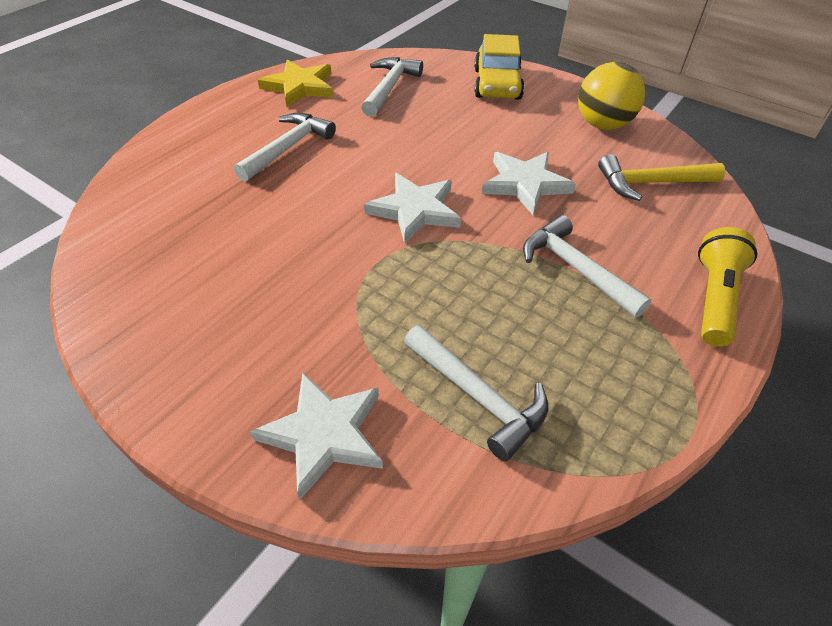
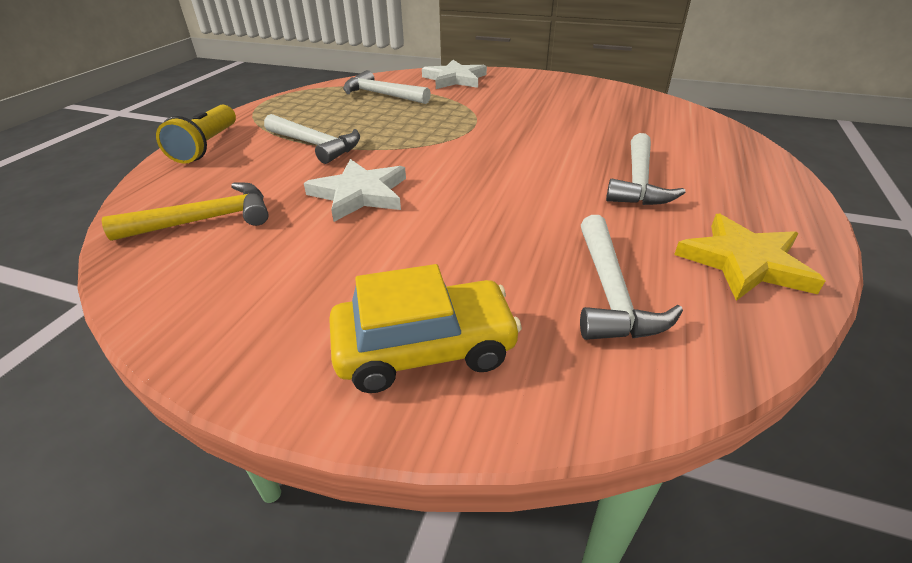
camera: 165 degrees right, 10 degrees down
(415, 210) = (464, 157): white star -> none
(497, 84) = (425, 348): yellow car -> yellow car turned 90 degrees clockwise
(603, 124) = (233, 294): yellow ball -> none

